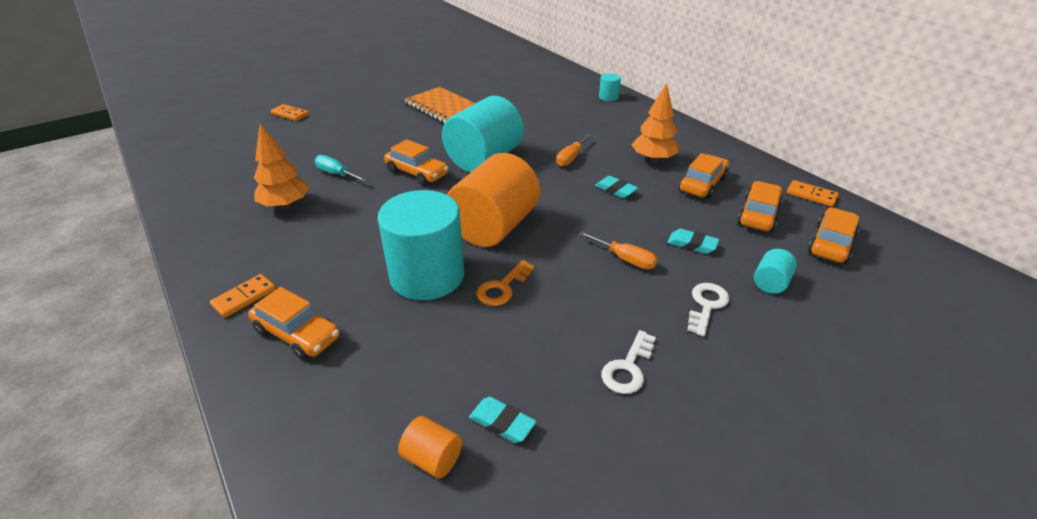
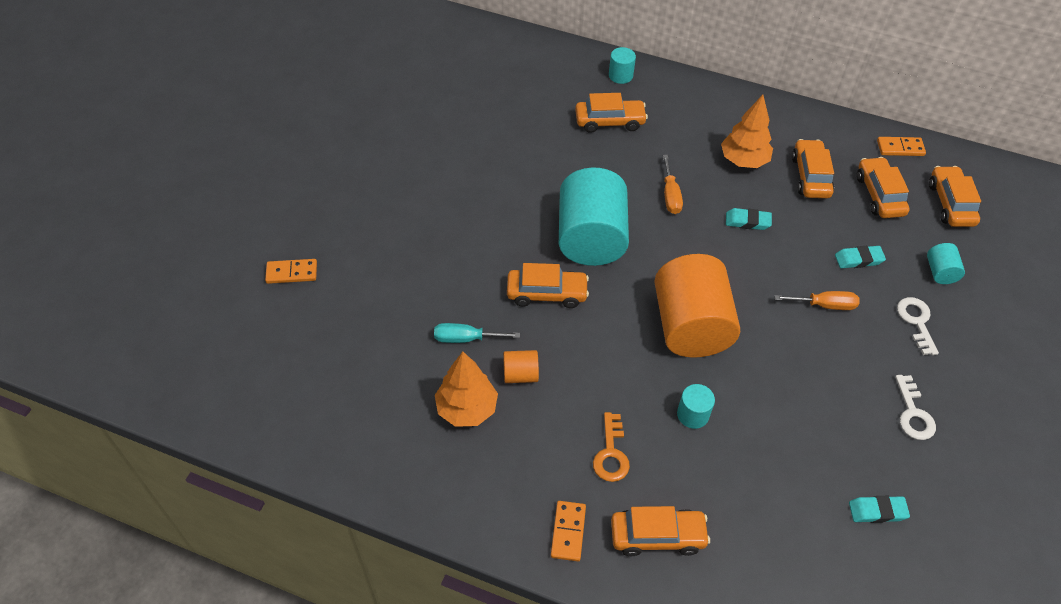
camera: 35 degrees left, 15 degrees up
(427, 275) = (693, 414): turquoise cylinder -> turquoise cylinder, size x0.42
(432, 458) = (862, 566): orange cylinder -> orange cylinder (520, 375)
(443, 107) = (461, 175): orange notebook -> none
(502, 288) = (763, 391): orange key -> orange key (611, 454)
(573, 113) = (609, 121): none -> orange car

